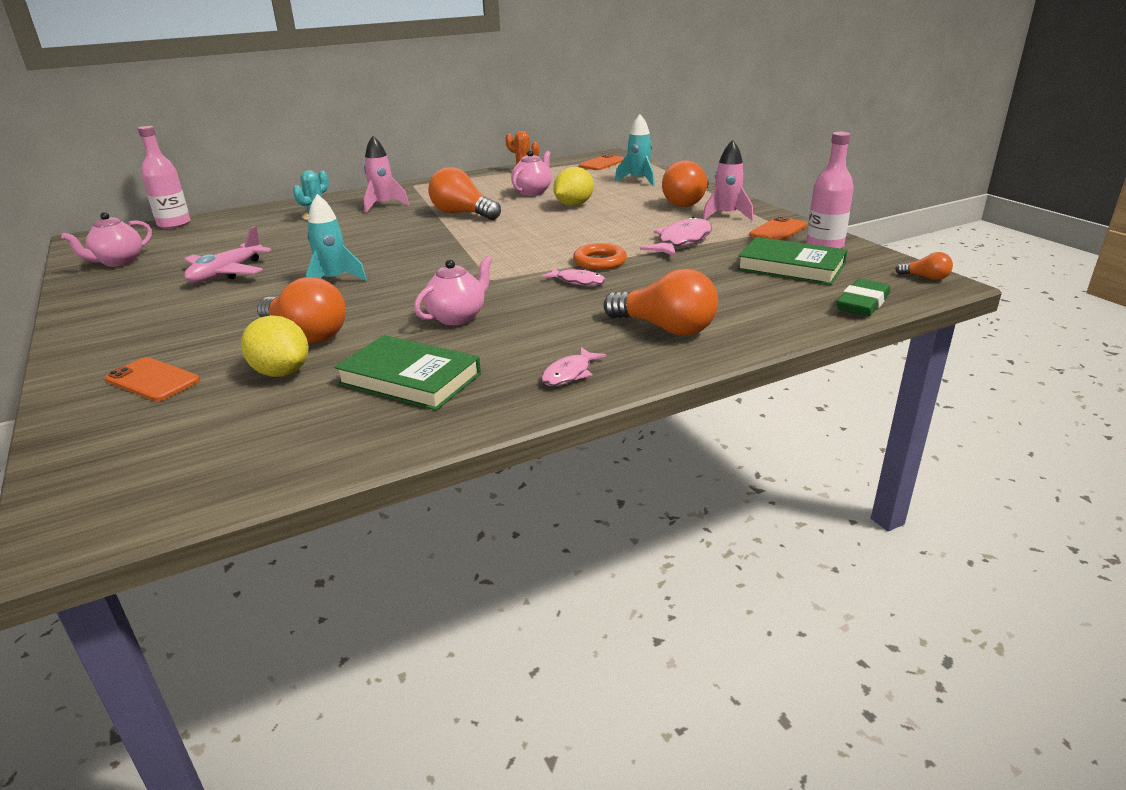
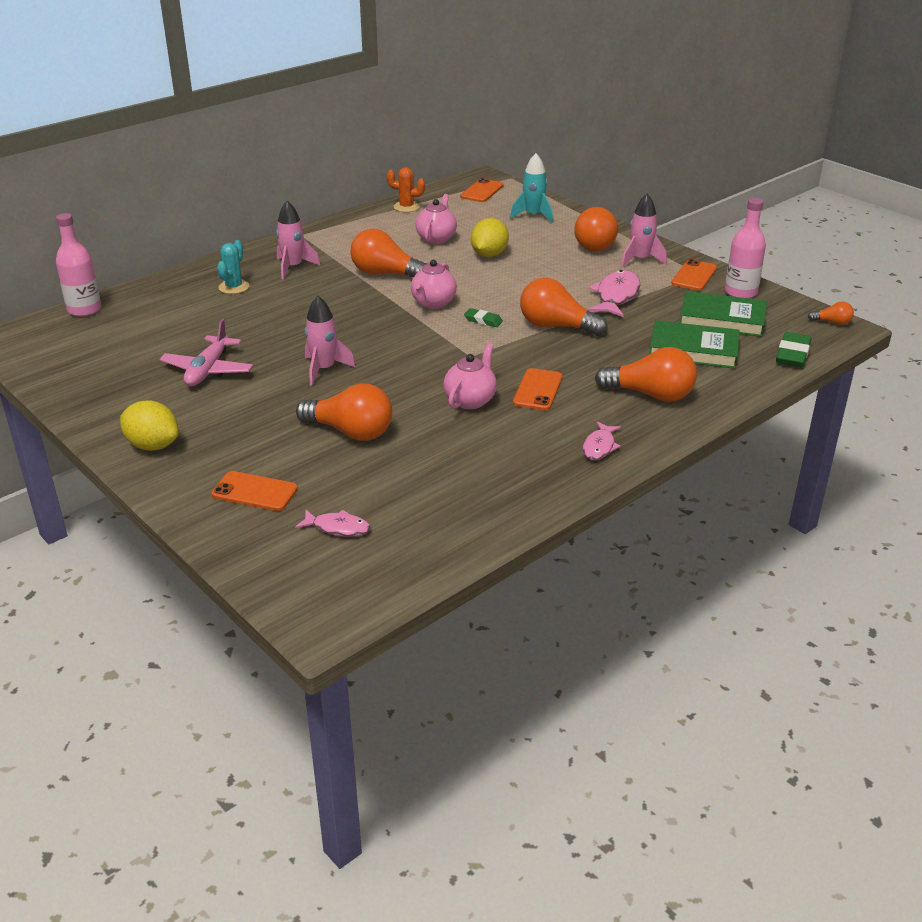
camera: 15 degrees left, 5 degrees up
(118, 262) = (77, 365): pink teapot -> pink teapot (433, 303)
(281, 372) = (362, 472): yellow lemon -> yellow lemon (153, 445)
(334, 280) = (324, 369): turquoise rocket -> pink rocket
(410, 379) = (475, 466): green book -> green book (693, 350)
(527, 252) = (483, 320): none -> green eraser
(538, 314) = (538, 390): none -> orange phone
(578, 281) = (550, 351): pink fish -> pink fish (338, 528)
(599, 261) = (556, 326): orange ring -> orange light bulb

